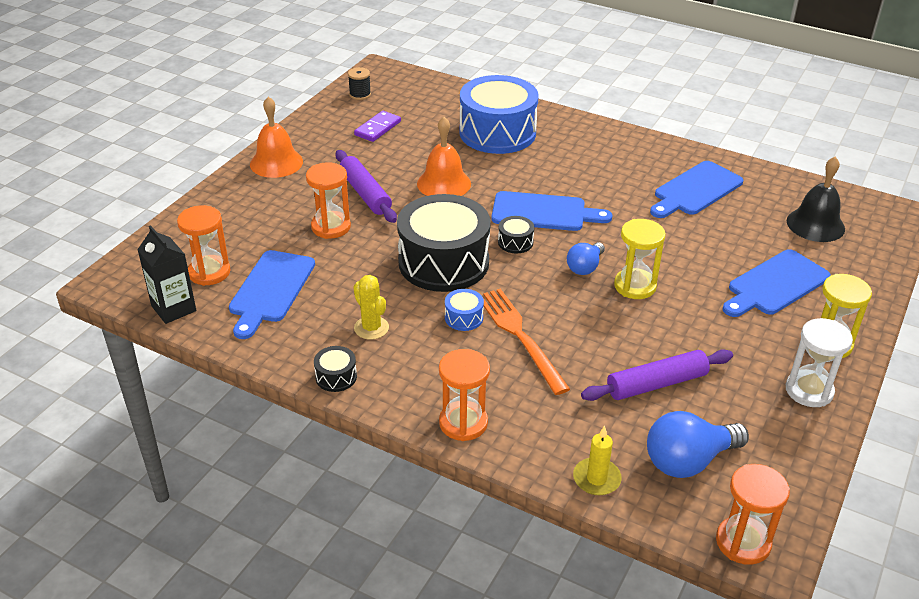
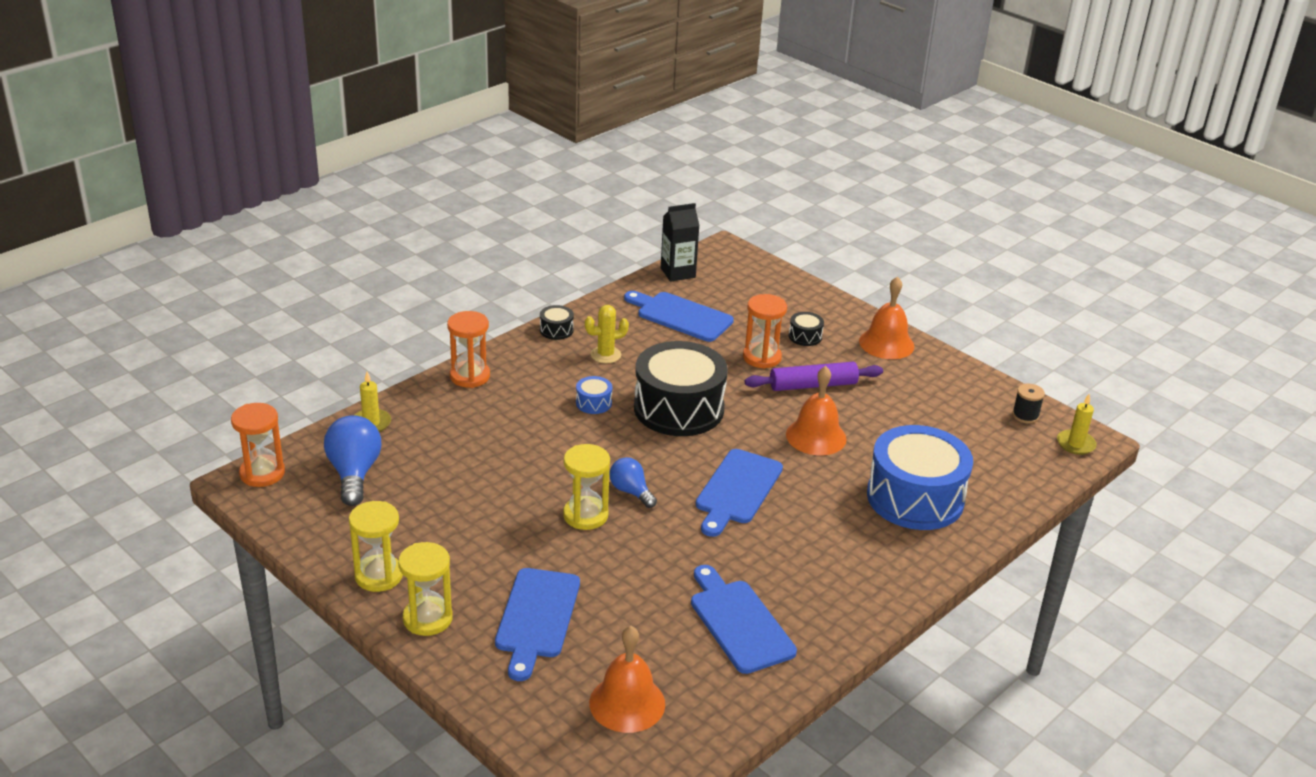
camera: 105 degrees right, 5 degrees down
(209, 272) = (718, 291): orange hourglass -> none
(377, 128) = (943, 414): purple domino -> none
(387, 74) = (1075, 444): none -> yellow candle
(515, 242) = (692, 458): black drum -> black drum (805, 336)
(520, 336) = (551, 427): orange fork -> none
(656, 384) = (447, 485): purple rolling pin -> none
(775, 284) = (536, 618): blue cutting board -> blue cutting board turned 150 degrees counterclockwise
(809, 391) = (379, 575): white hourglass -> yellow hourglass
(815, 224) = (627, 703): black bell -> orange bell

